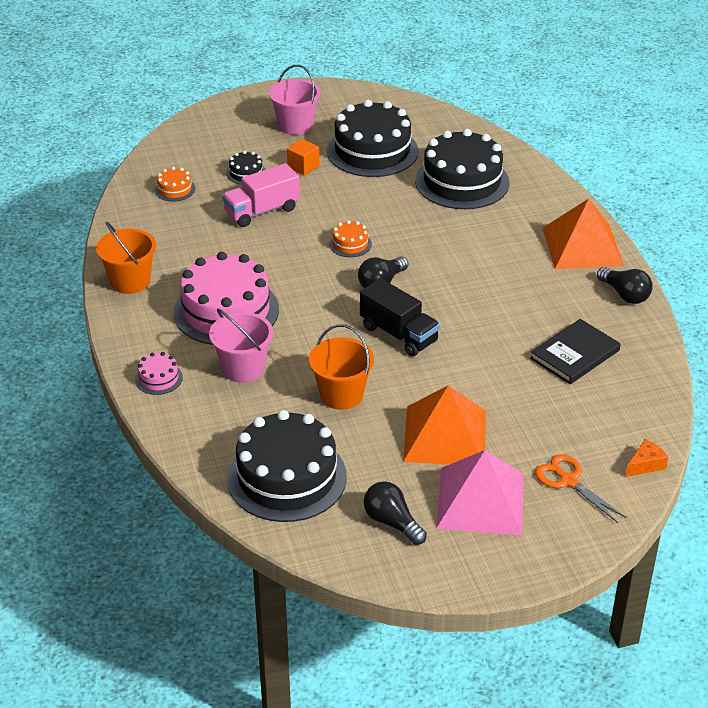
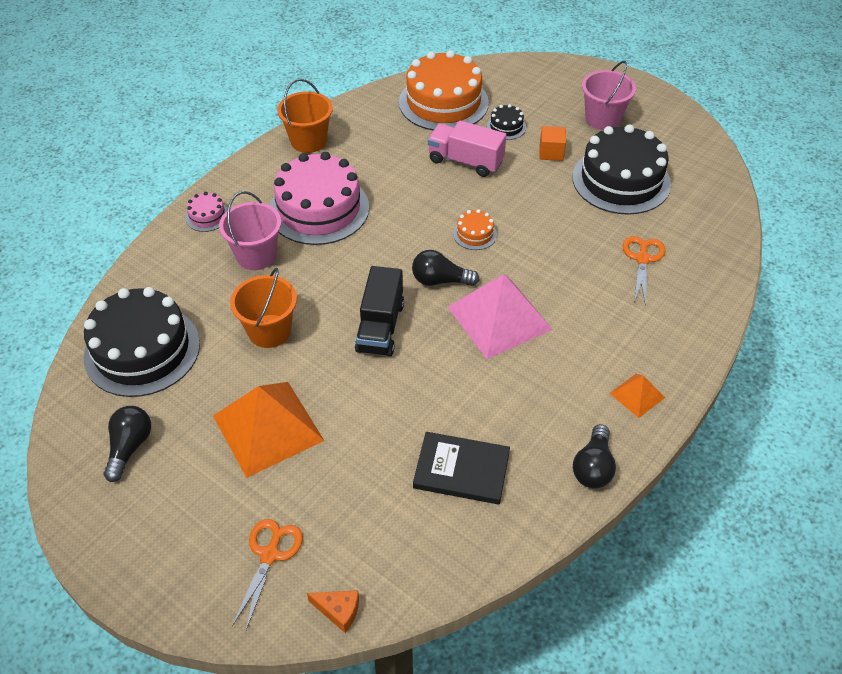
camera: 55 degrees right, 10 degrees up
(175, 189) = (443, 102): orange cake -> orange cake, size x2.33
(462, 182) = (642, 259): black cake -> orange scissors
(480, 501) = (197, 497): pink pyramid -> pink pyramid (499, 318)
(582, 246) = (637, 395): orange pyramid -> orange pyramid, size x0.48

